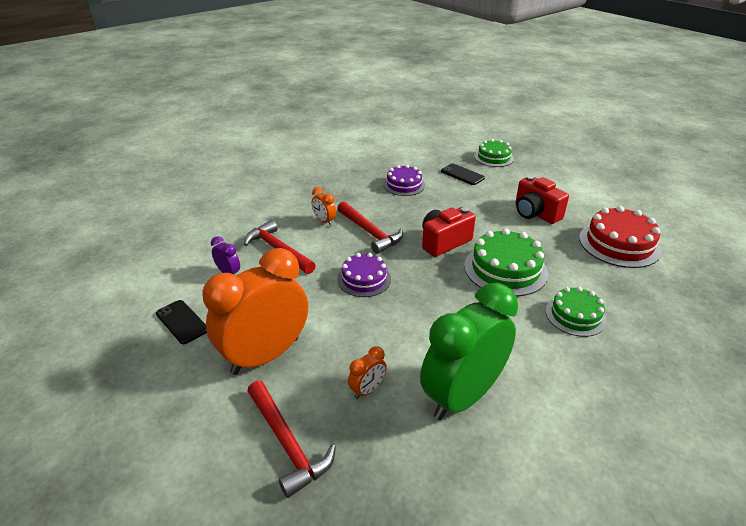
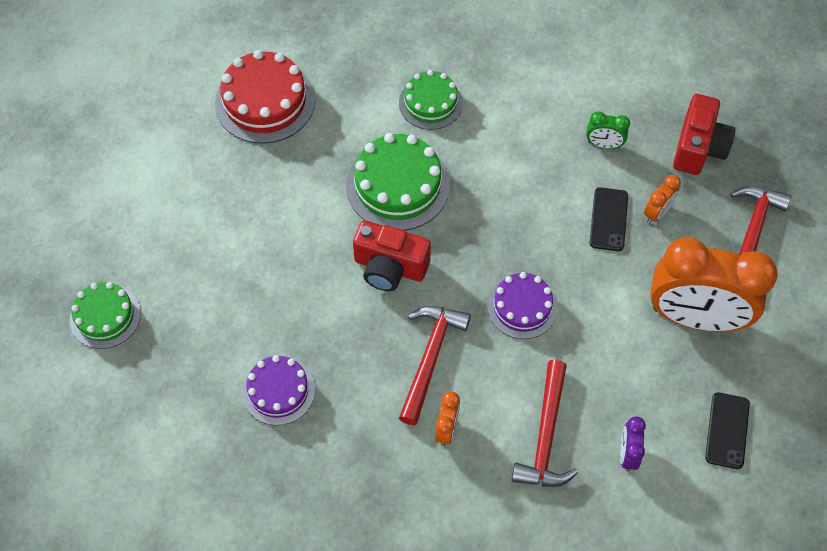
camera: 125 degrees left, 25 degrees up
(367, 390) = (657, 213): orange clock -> orange clock turned 120 degrees clockwise
(462, 174) = (193, 331): black phone -> black phone (608, 219)
(462, 396) = (603, 145): green clock -> green clock, size x0.41
(535, 213) = (250, 201): red camera -> red camera (698, 148)

